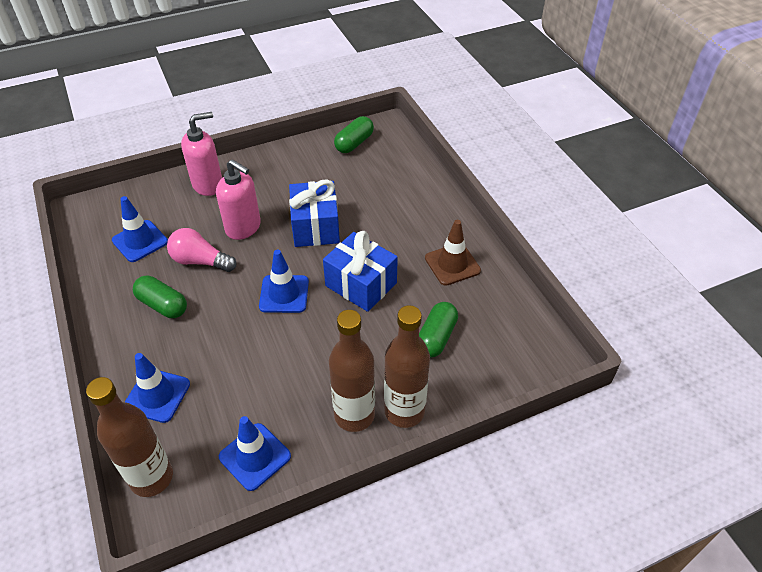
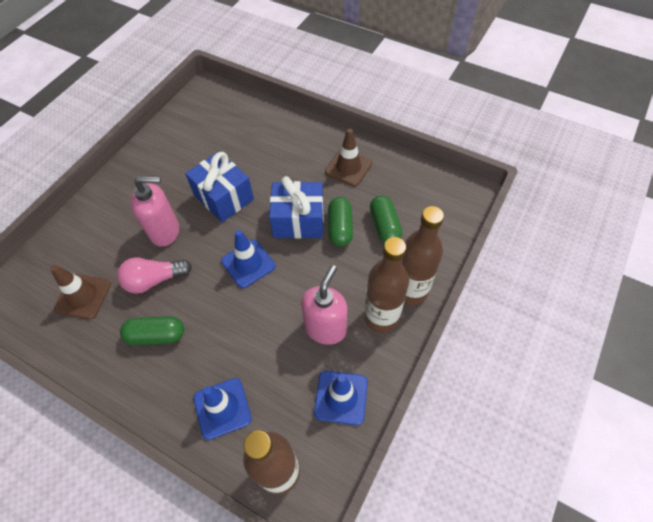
camera: 35 degrees left, 10 degrees up
(140, 241) = (83, 296): blue traffic cone -> brown traffic cone
(208, 184) = (99, 214): pink soap dispenser -> pink soap dispenser (325, 328)
(354, 143) = (193, 115): green capsule -> green capsule (340, 228)

